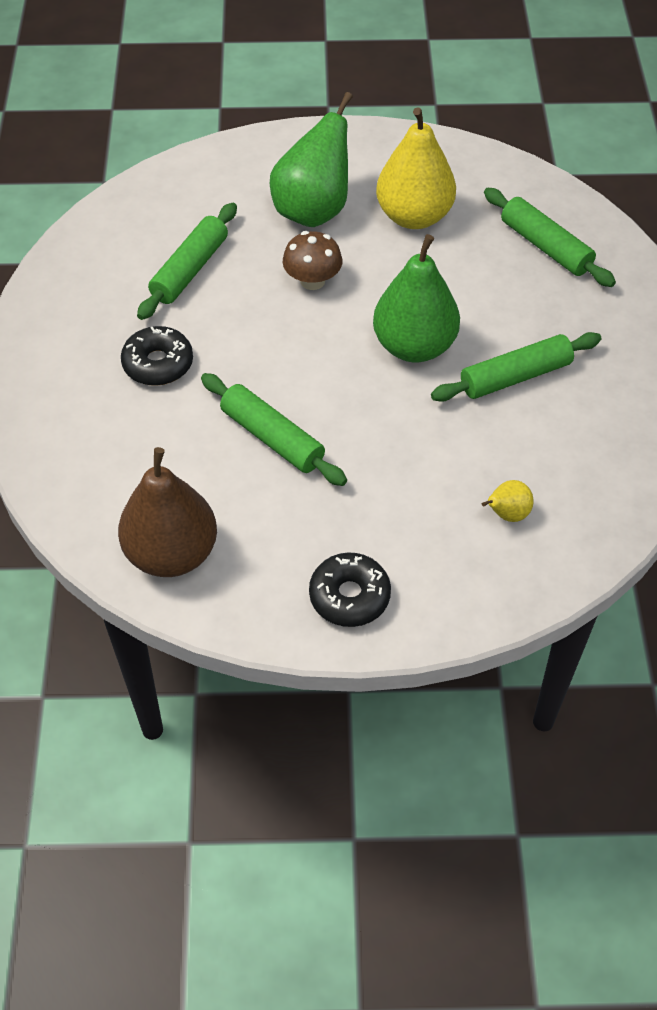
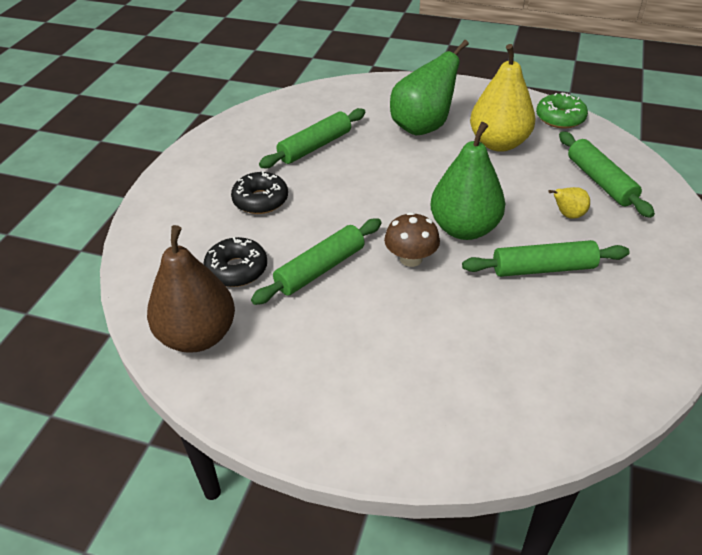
camera: 20 degrees right, 10 degrees down
(272, 438) = (320, 269): green rolling pin -> green rolling pin turned 75 degrees clockwise
(312, 281) = (402, 170): brown mushroom -> brown mushroom (411, 258)
(349, 596) = (326, 410): black donut -> black donut (237, 269)
(475, 162) = (560, 118): none -> green donut
(507, 514) = (497, 377): yellow pear -> yellow pear (567, 215)

